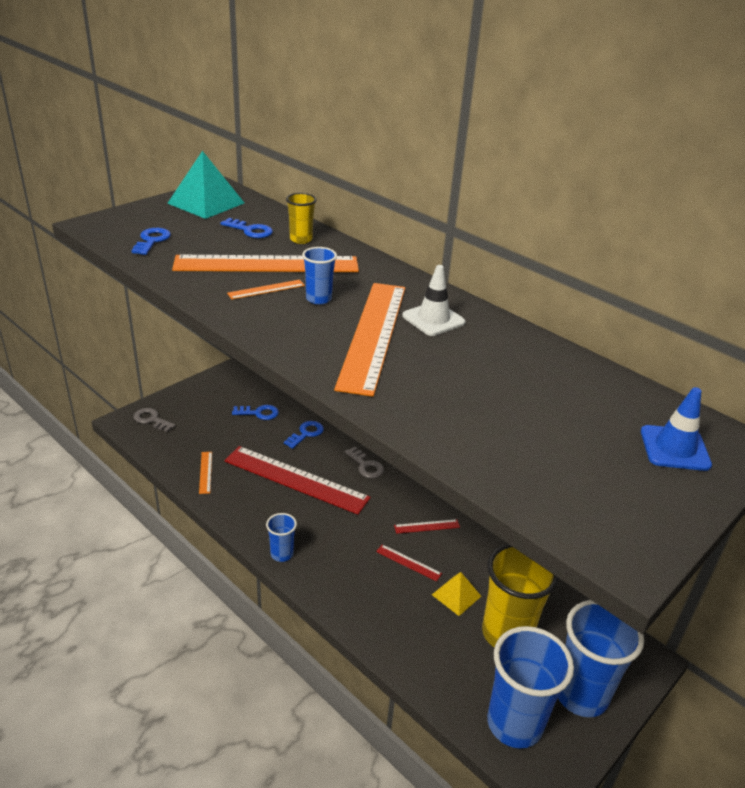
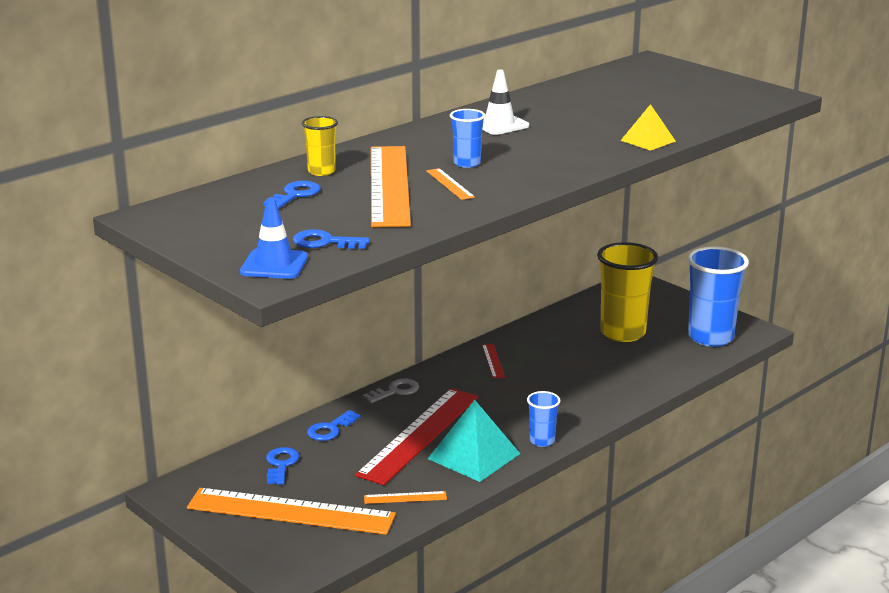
camera: 85 degrees left, 10 degrees down
(151, 419) = (285, 552): grey key -> none
(206, 203) = (201, 221): turquoise pyramid -> turquoise pyramid (474, 456)
(306, 433) = (330, 429): blue key -> blue key turned 90 degrees counterclockwise
(373, 334) = (532, 144): orange ruler -> orange ruler (291, 511)
(408, 562) = (545, 372): red ruler -> none
(456, 595) = (583, 352): yellow pyramid -> yellow pyramid (648, 140)
(581, 694) = (676, 310): blue cup -> none
(674, 448) = (663, 74): blue traffic cone -> blue traffic cone (274, 265)

